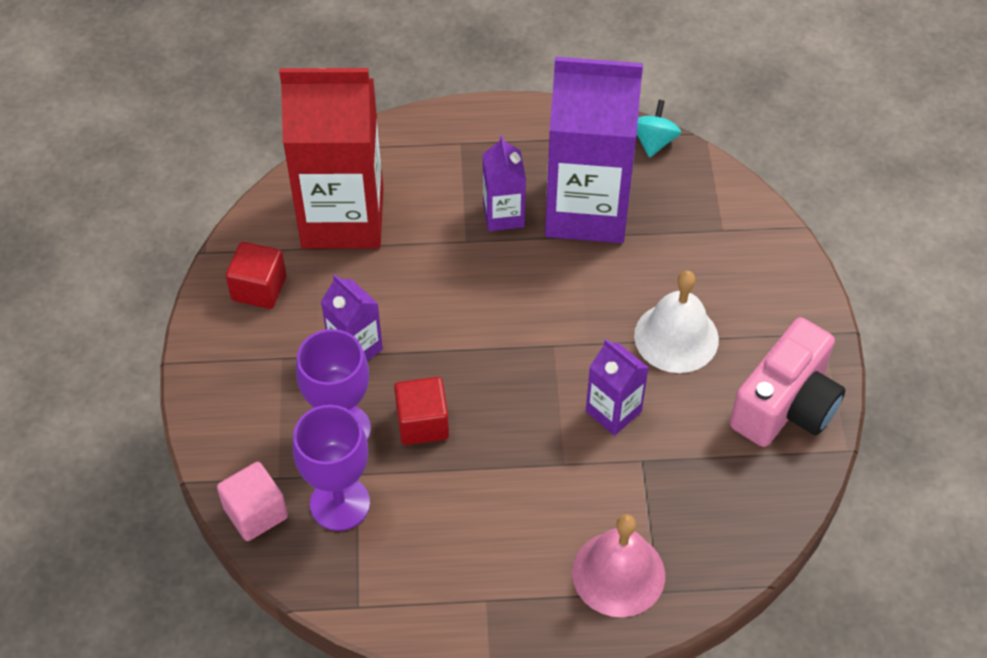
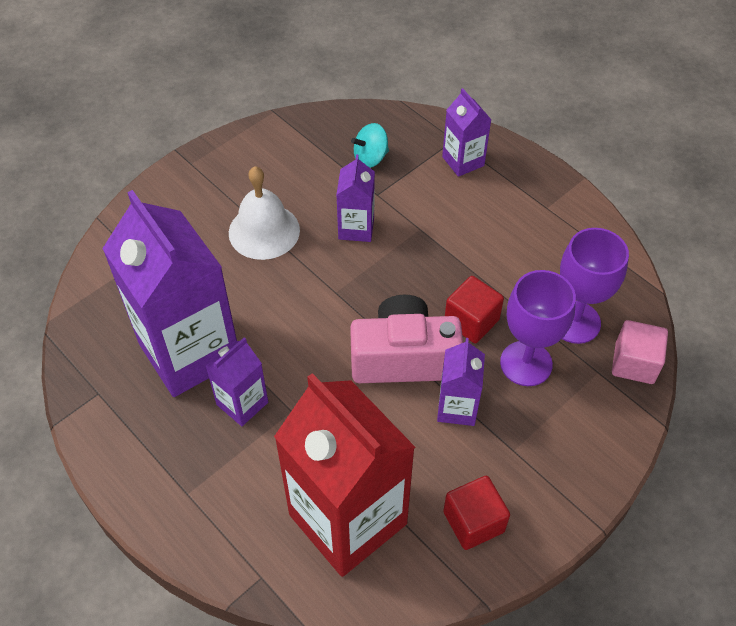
camera: 130 degrees left, 0 degrees up
(618, 573) = (463, 161): pink bell -> purple carton
(653, 142) = (77, 354): turquoise spinning top -> turquoise spinning top (370, 158)
(785, 405) = (267, 152): pink camera -> pink camera (404, 358)

